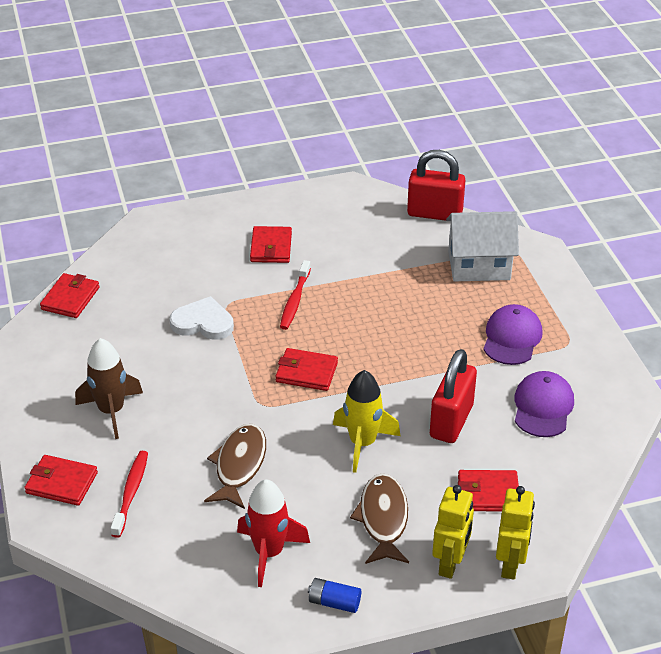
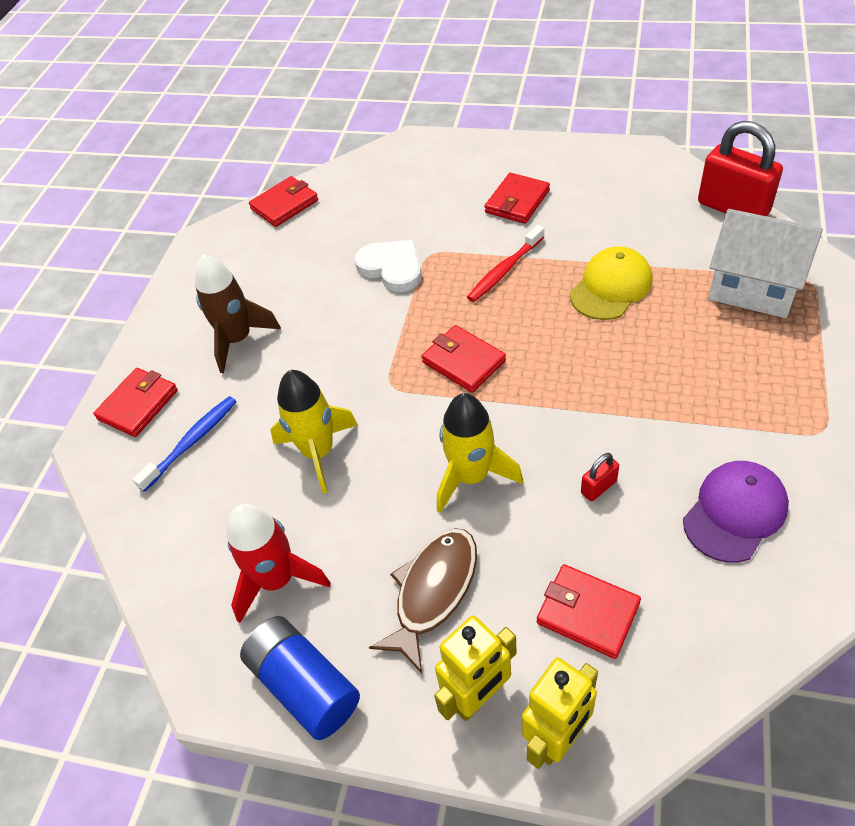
camera: 35 degrees right, 10 degrees up
(61, 483) = (138, 405): red wallet -> red wallet turned 75 degrees clockwise
(131, 493) = (191, 442): red toothbrush -> blue toothbrush
(239, 465) = (318, 452): brown fish -> yellow rocket
(334, 602) = (304, 685): blue battery -> blue battery, size x1.75
(381, 291) = (611, 287): none -> yellow cap
(451, 421) = (598, 487): red padlock -> red padlock, size x0.44
(512, 338) = (745, 398): purple cap -> none

